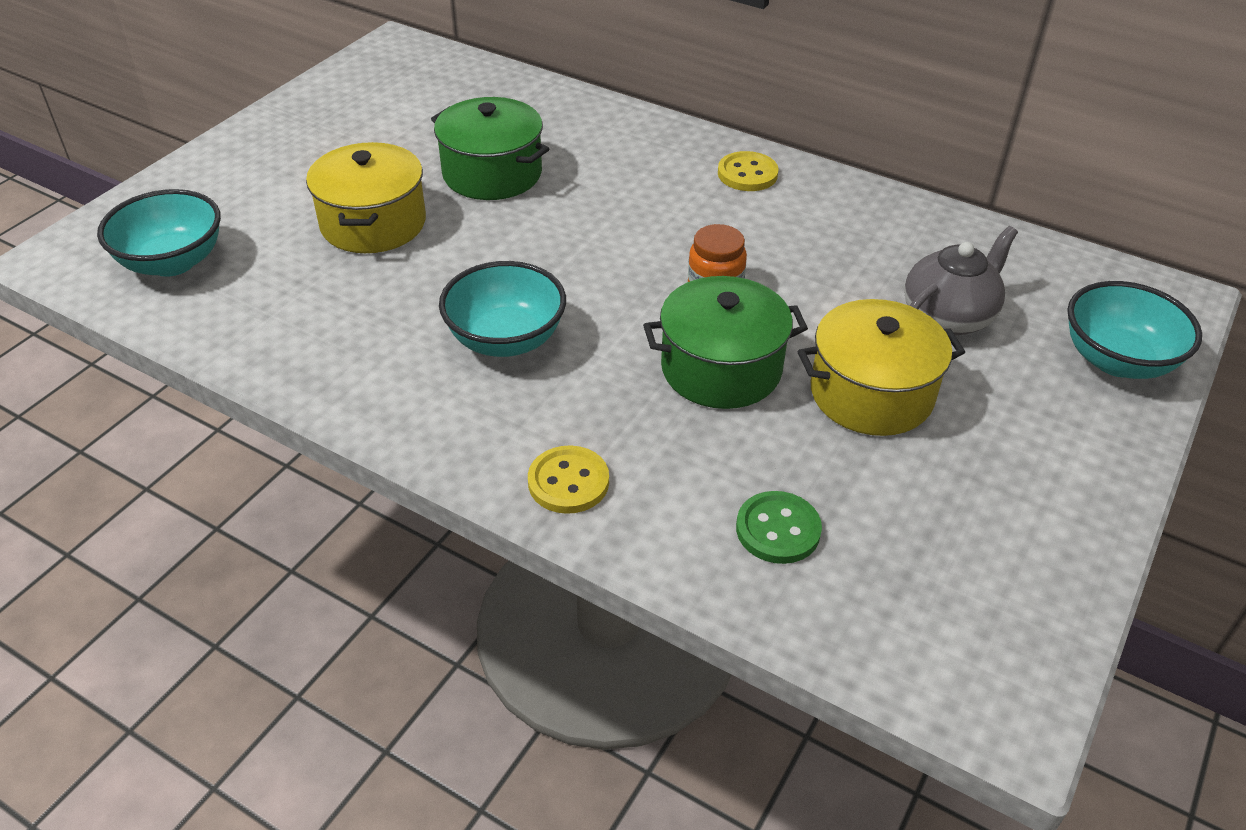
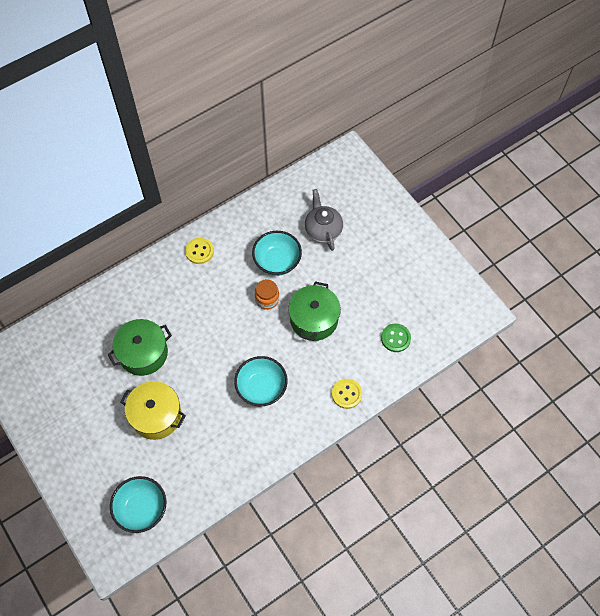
camera: 65 degrees left, 20 degrees up
(871, 393) = (349, 277): yellow pot -> none
(1117, 360) = (369, 192): turquoise bowl -> turquoise bowl (277, 261)

